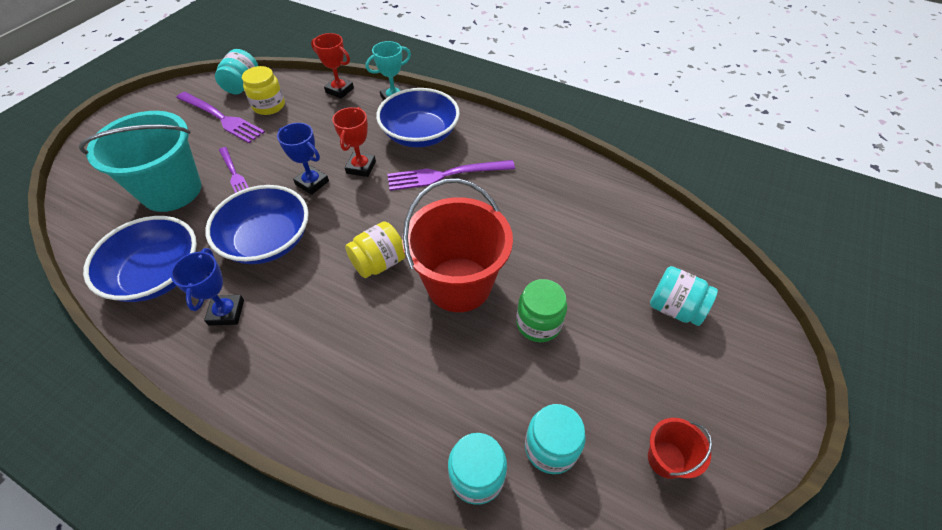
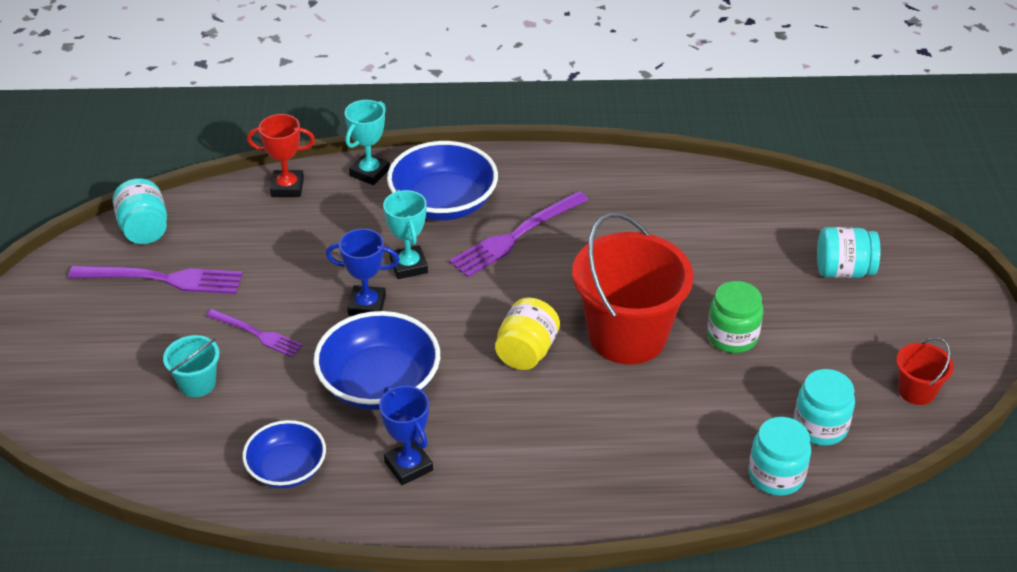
camera: 30 degrees left, 10 degrees down
(158, 274) = (287, 469): blue bowl -> blue bowl, size x0.63
(172, 190) = (197, 383): turquoise bucket -> turquoise bucket, size x0.46
(269, 106) = (212, 240): yellow jar -> none
(361, 167) = (409, 266): red trophy -> turquoise trophy

